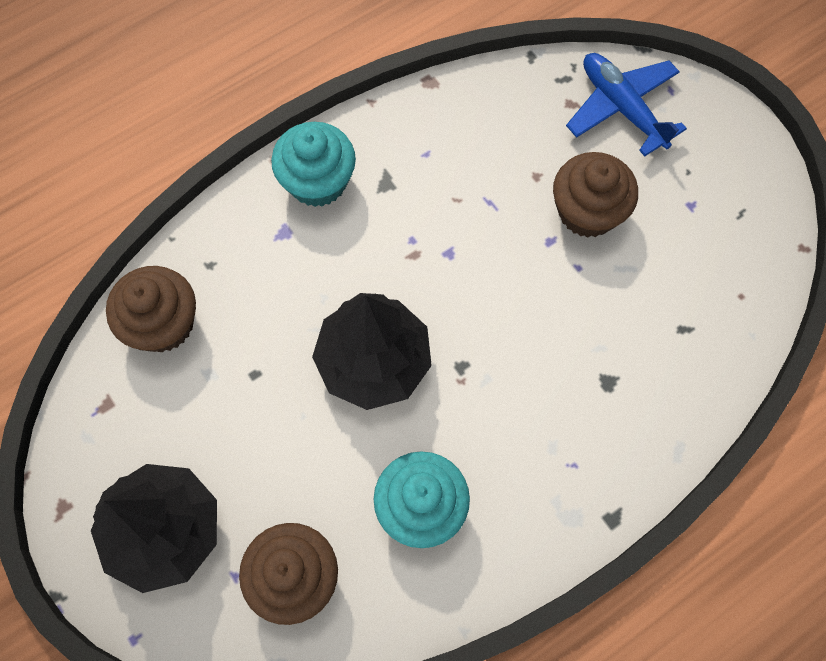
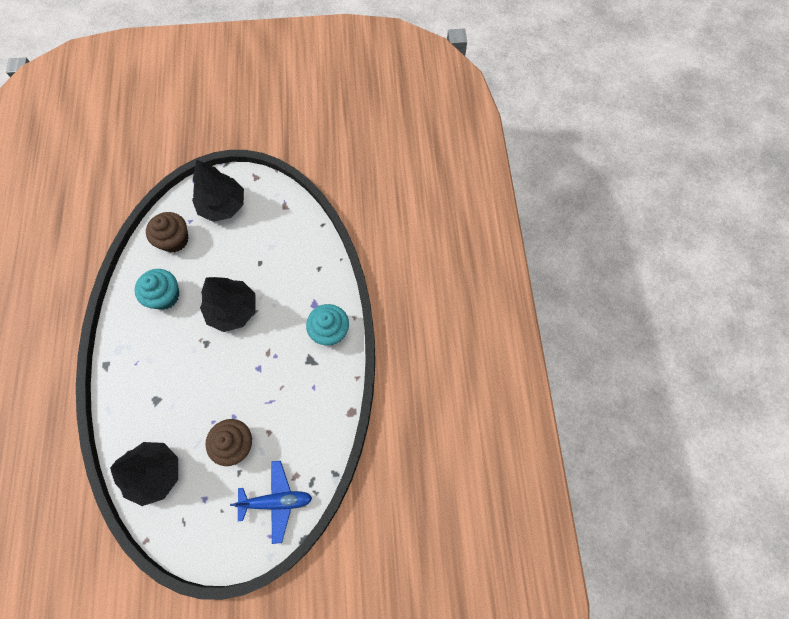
camera: 120 degrees right, 0 degrees up
(163, 323) = (304, 239): brown cupcake -> none
(711, 300) = (155, 473): none -> black tree

